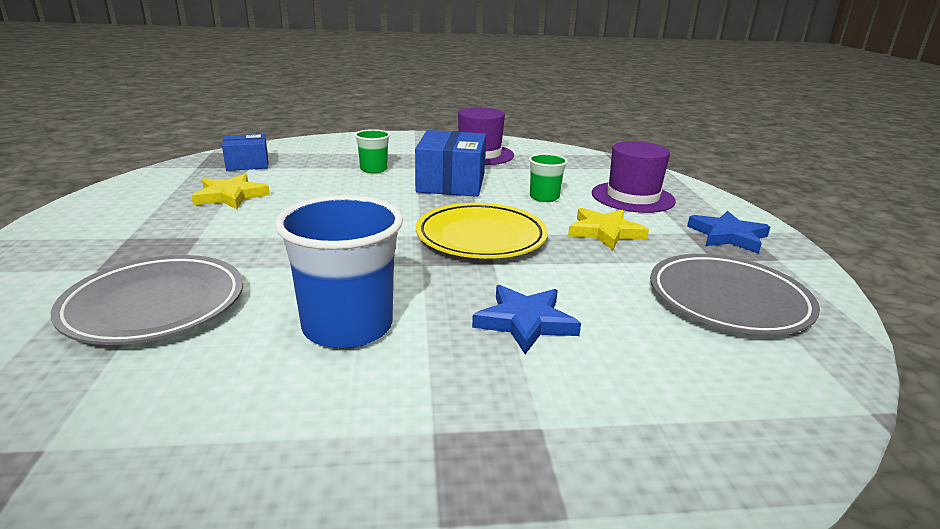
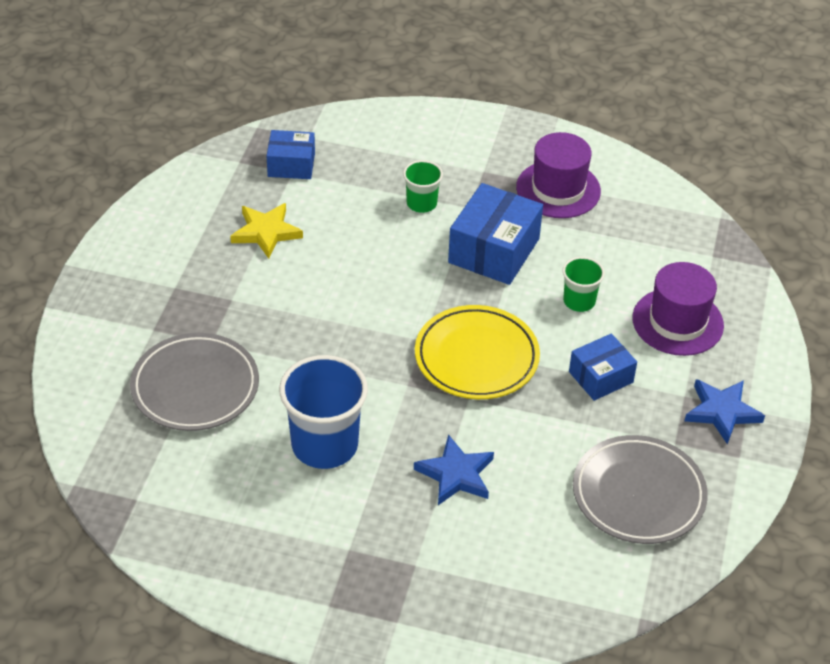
camera: 20 degrees right, 20 degrees up
(605, 232) = (600, 377): yellow star -> blue box

